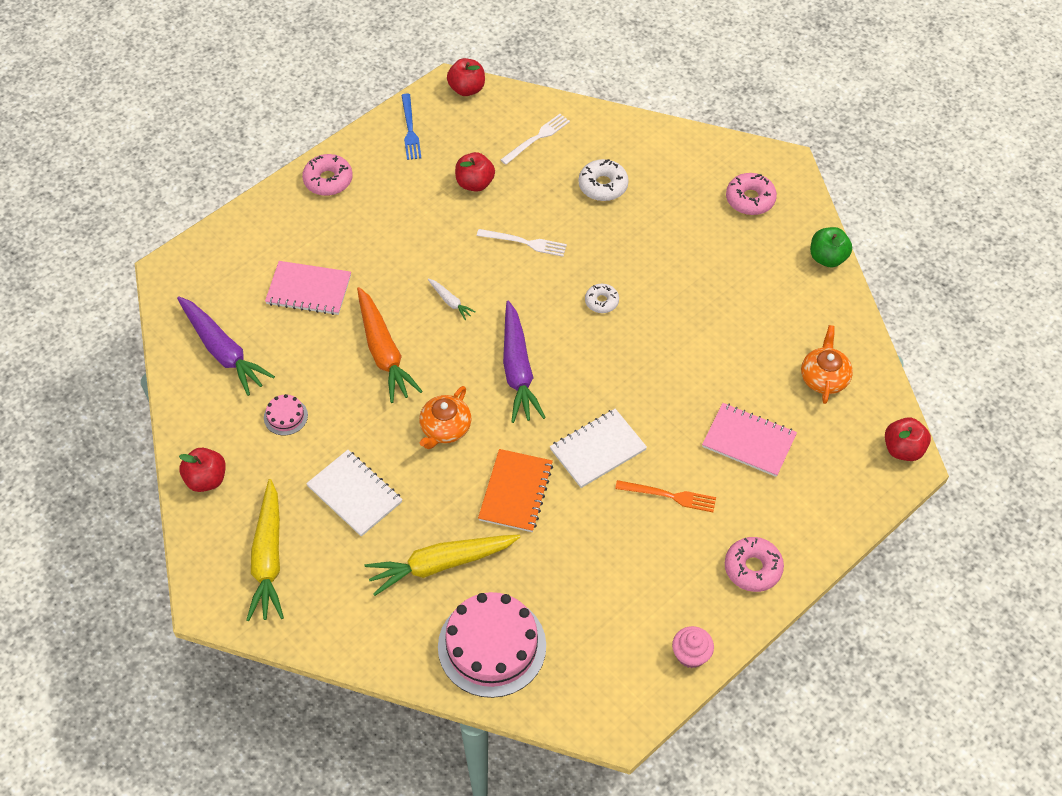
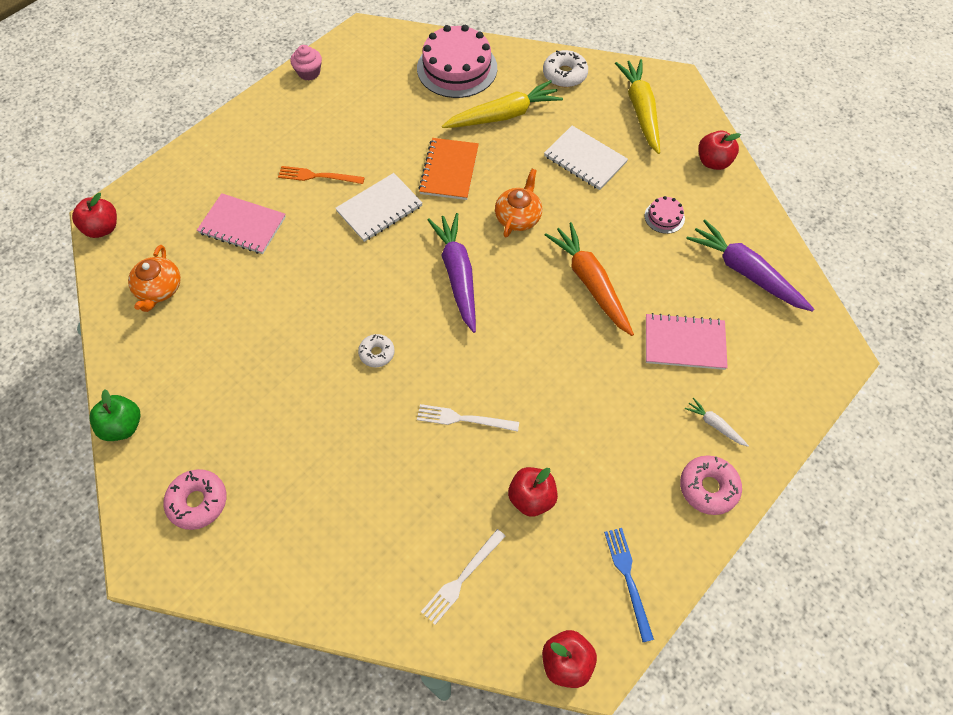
camera: 175 degrees right, 5 degrees up
(450, 302) = (535, 341): white carrot -> white carrot (714, 425)
(603, 185) = (376, 507): white donut -> white donut (564, 74)
(753, 568) = (254, 129): pink donut -> none

